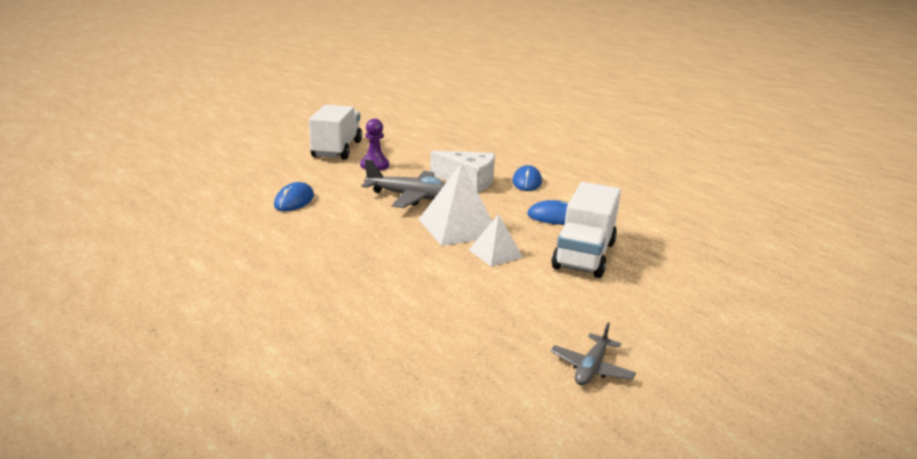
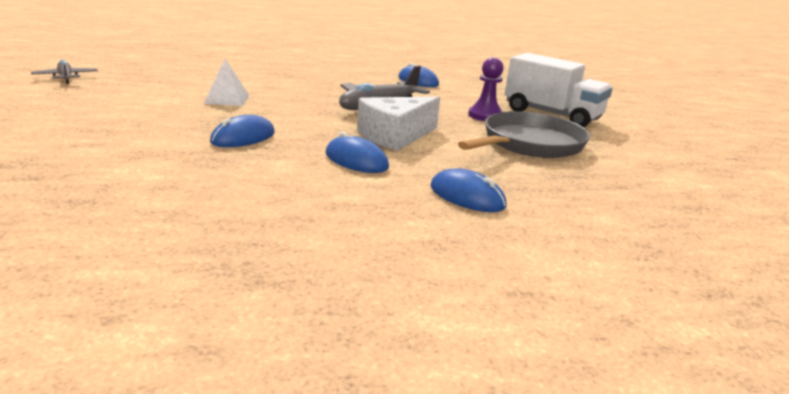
camera: 120 degrees right, 0 degrees up
(418, 150) = (529, 144): none -> grey pan
(458, 227) = (291, 103): white pyramid -> none
(522, 155) = (467, 196): none -> blue mouse
(584, 255) = (158, 120): white truck -> none

